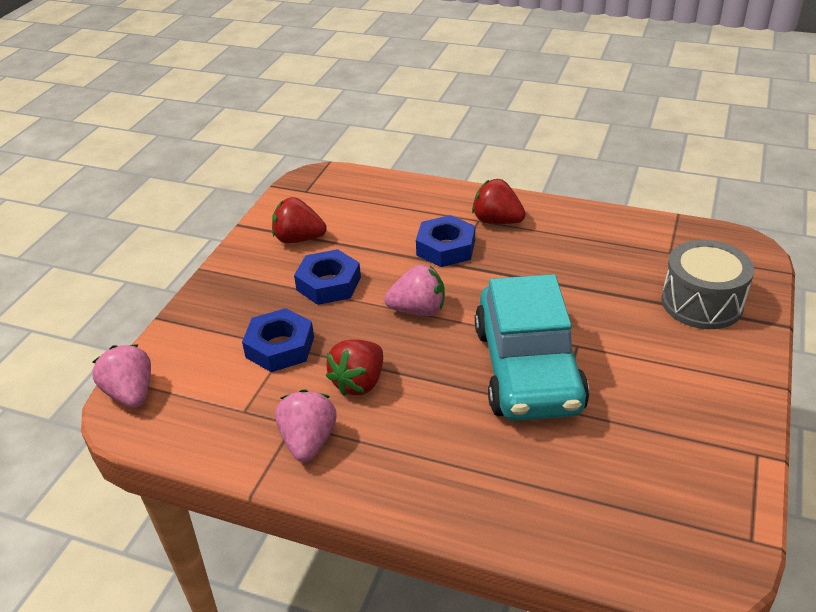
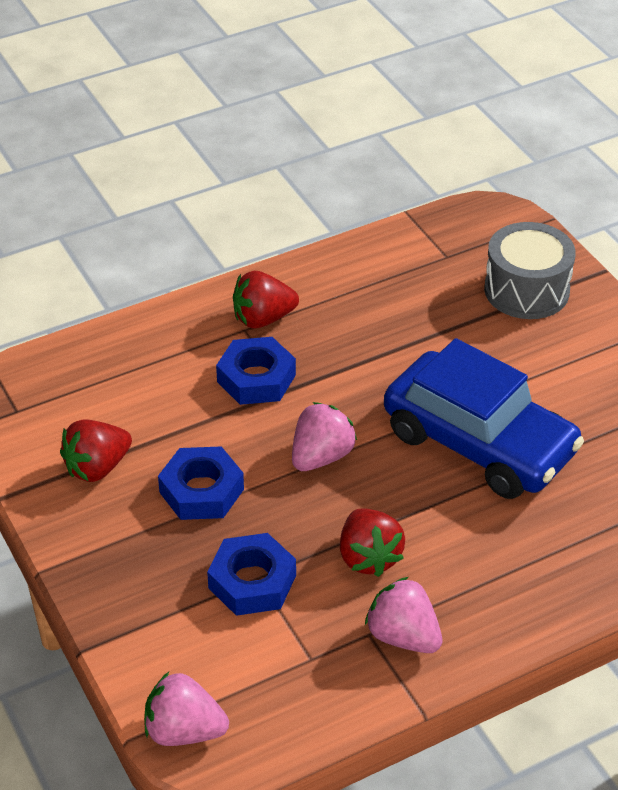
camera: 50 degrees left, 5 degrees up
(528, 369) = (479, 443): turquoise car -> blue car

